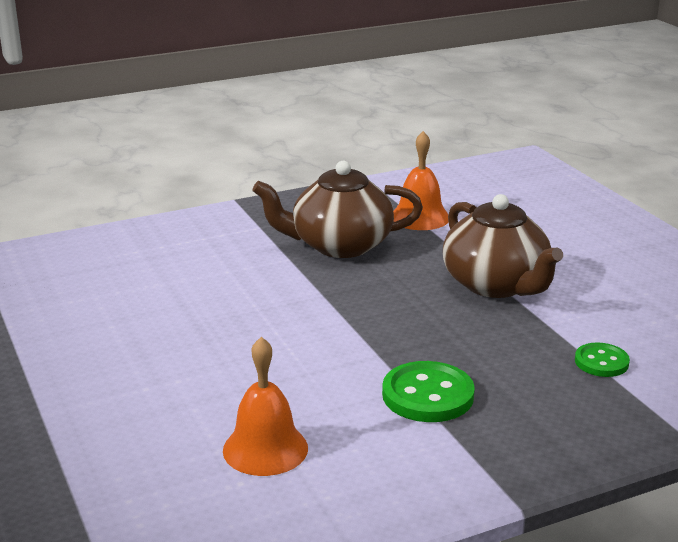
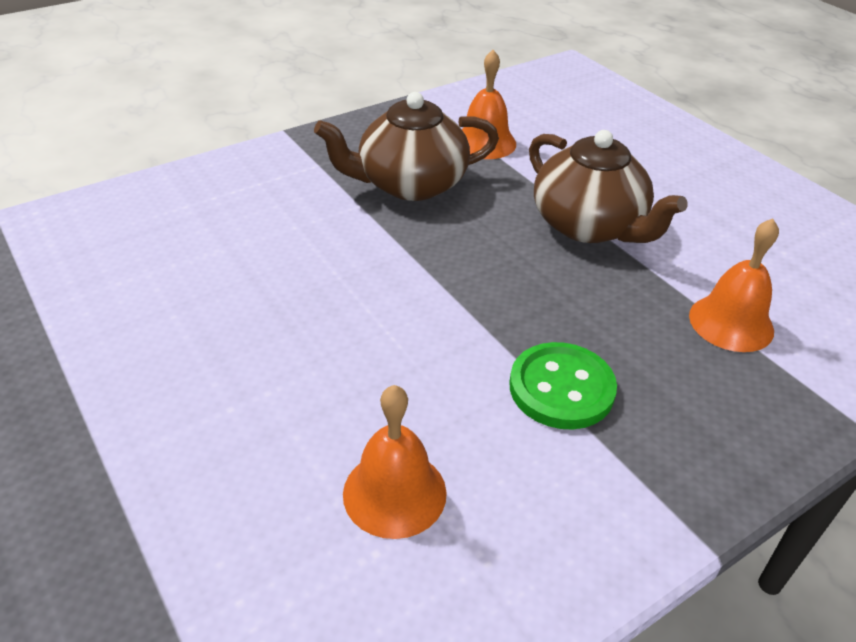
camera: 10 degrees left, 15 degrees up
(601, 362) = (731, 323): green button -> orange bell

